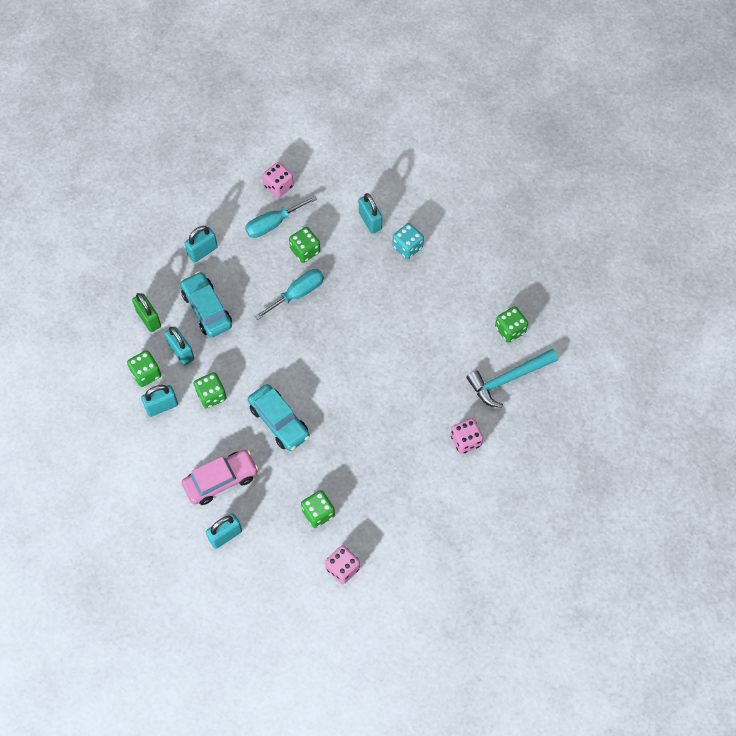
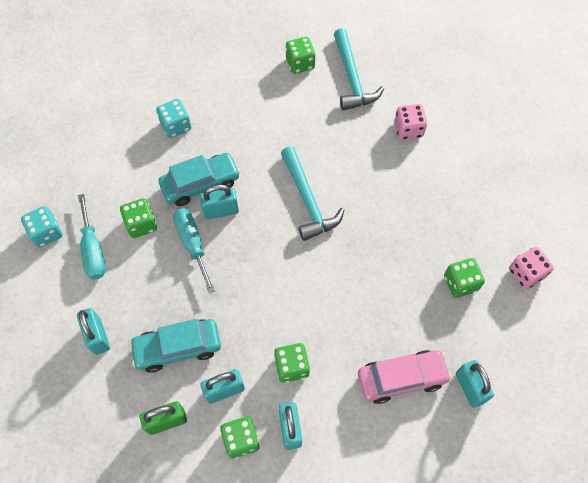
camera: 75 degrees left, 0 degrees up
(221, 480) = (401, 378): pink car -> pink car turned 90 degrees clockwise
(278, 186) = (46, 233): pink dice -> turquoise dice
(279, 421) = (344, 299): turquoise car -> turquoise car (200, 184)
(364, 371) = (308, 200): none -> turquoise hammer
(370, 221) = (130, 152): turquoise padlock -> turquoise padlock (221, 211)

